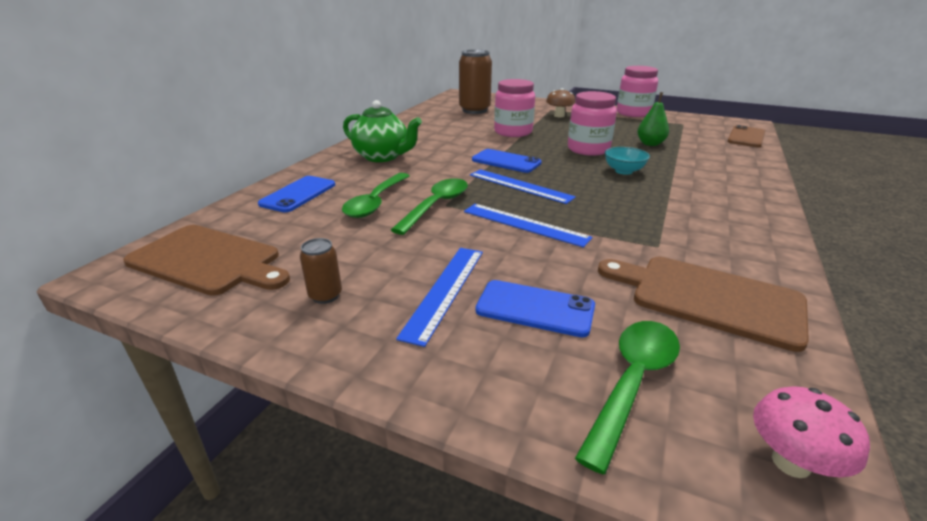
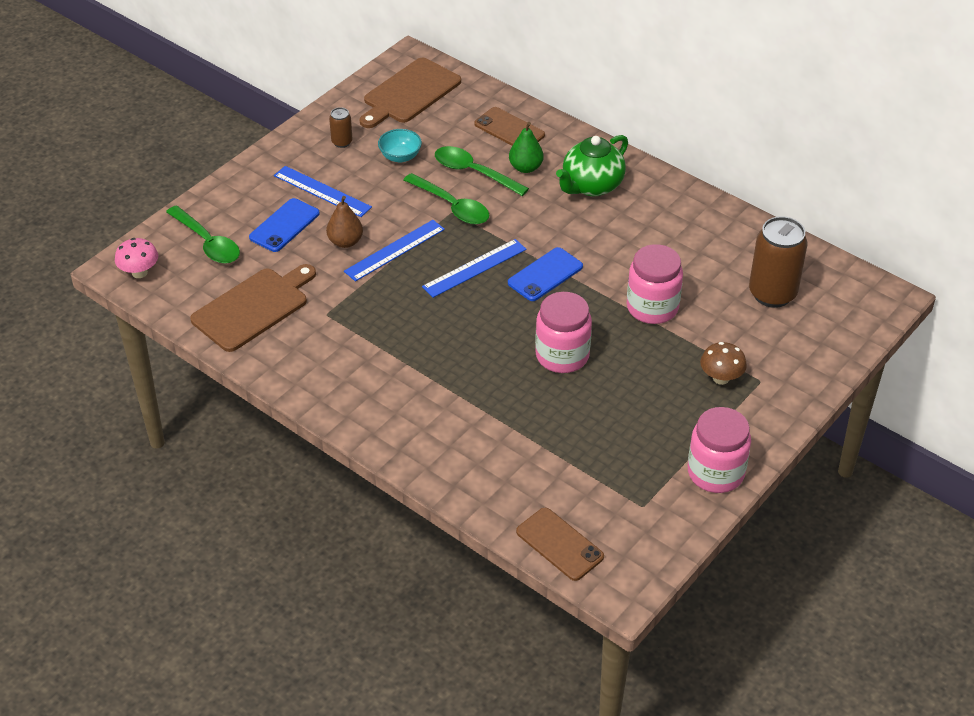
camera: 105 degrees right, 15 degrees up
(298, 194) = (509, 129): blue phone -> brown phone
(533, 255) = (345, 242): none -> brown pear
(623, 171) = (483, 359): turquoise bowl -> turquoise bowl (400, 156)
(650, 144) = (564, 423): green pear -> green pear (525, 168)

